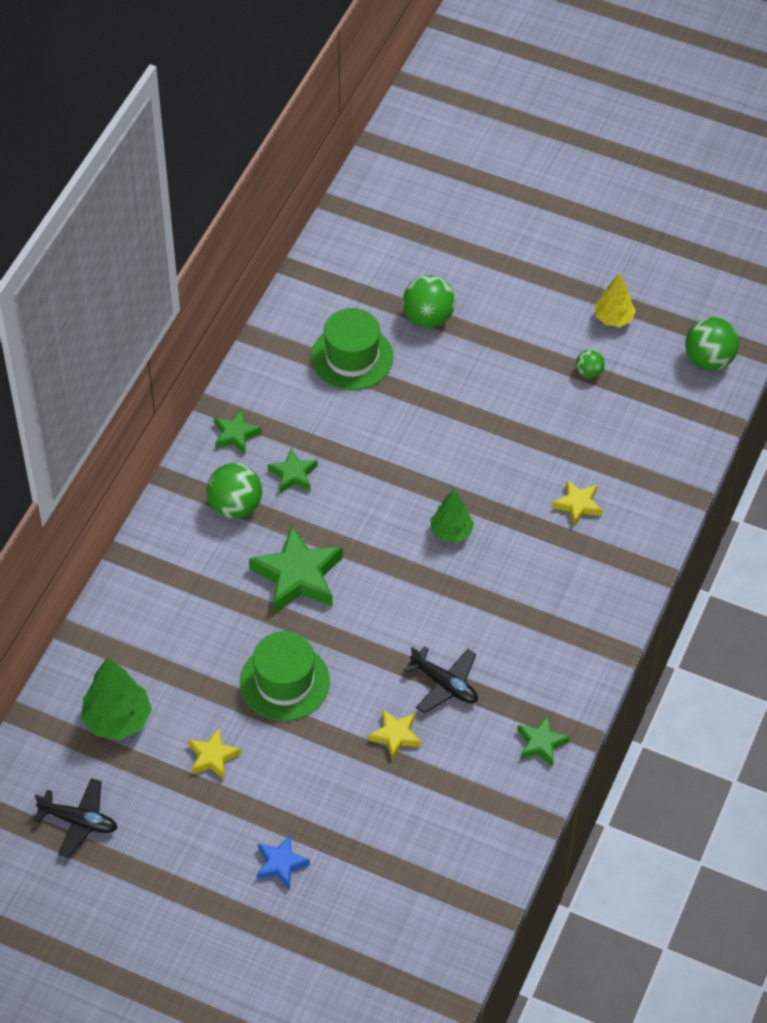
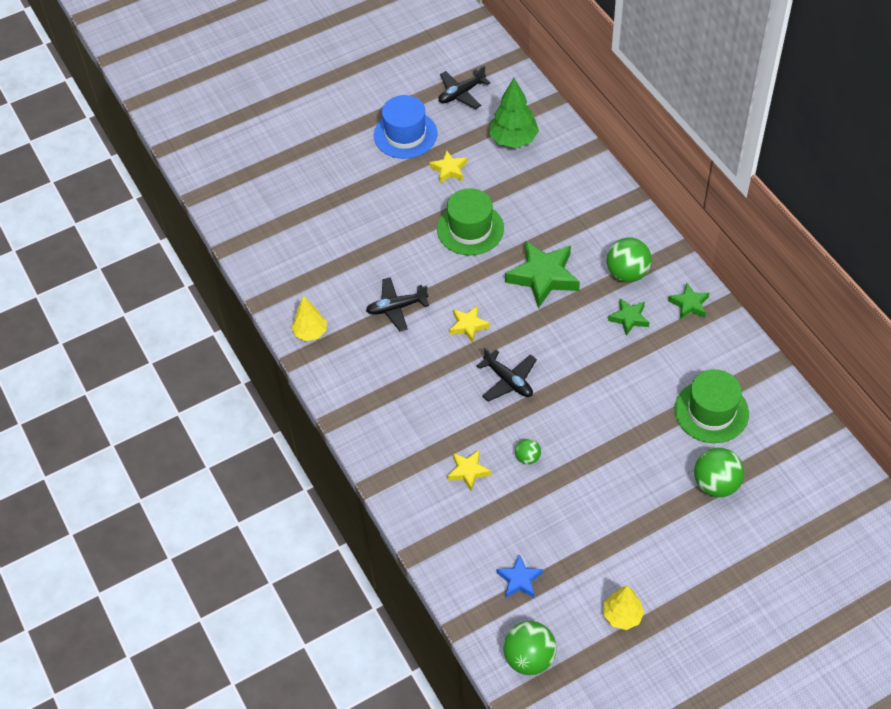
camera: 130 degrees right, 0 degrees up
(191, 839) = (405, 134): none -> blue hat
(281, 864) = (353, 165): blue star -> blue star (519, 580)
(395, 736) = (384, 262): yellow star -> yellow star (468, 326)
(451, 532) = (508, 381): green tree -> black plane
(541, 743) = (310, 332): green star -> yellow tree
(589, 372) = (582, 560): green ball -> green ball (527, 458)

